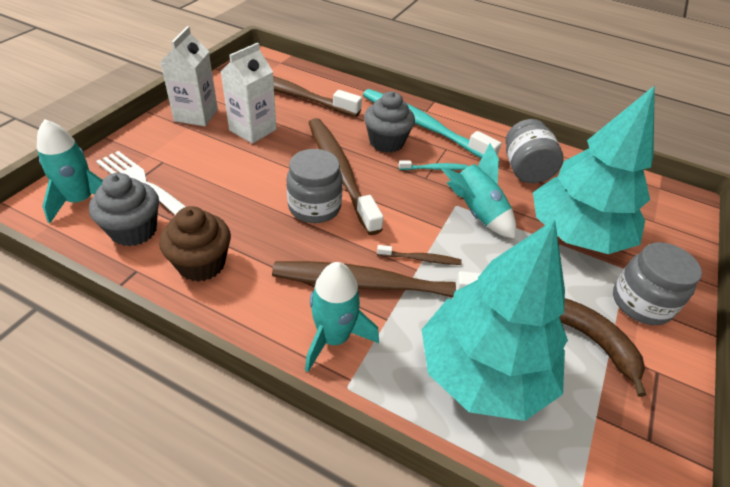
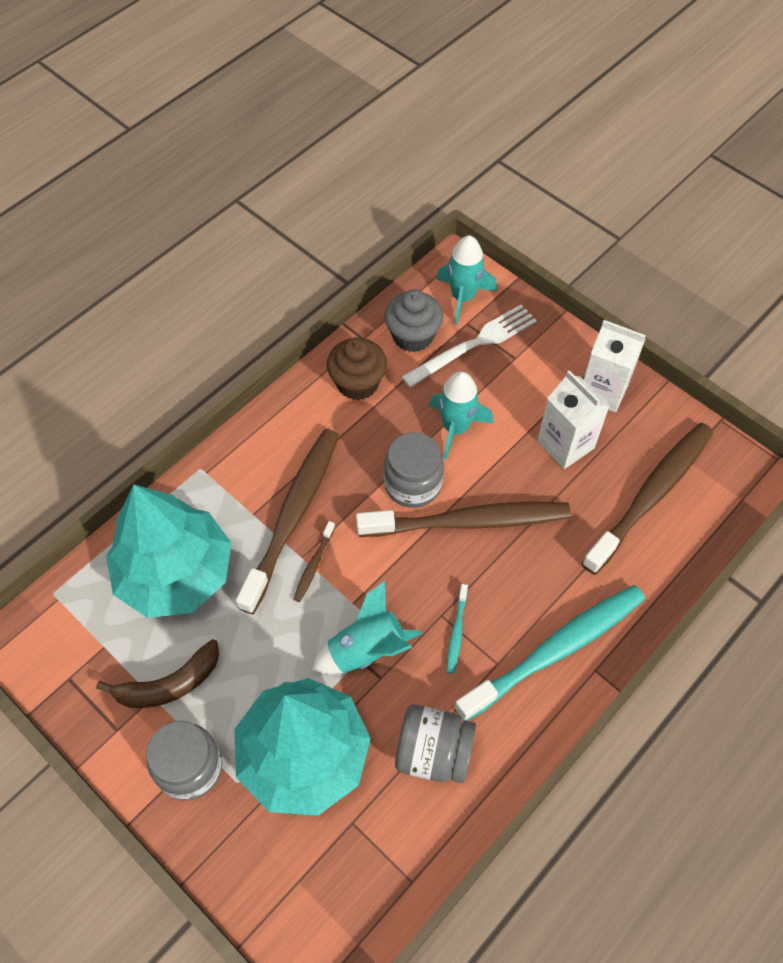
camera: 110 degrees right, 15 degrees up
(334, 338) = (247, 468): turquoise rocket -> turquoise rocket (456, 428)
(386, 142) = (521, 590): grey cupcake -> none

